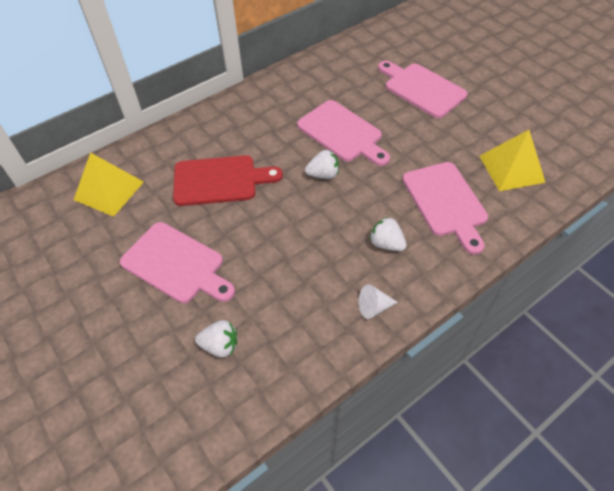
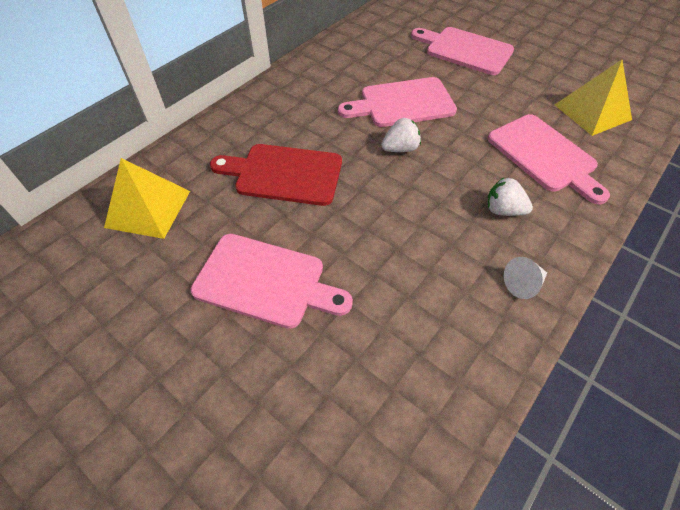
camera: 15 degrees left, 0 degrees up
(220, 180) = (283, 174): red cutting board -> red cutting board turned 150 degrees counterclockwise
(220, 345) = (359, 372): white strawberry -> none
(342, 133) = (402, 103): pink cutting board -> pink cutting board turned 135 degrees clockwise

